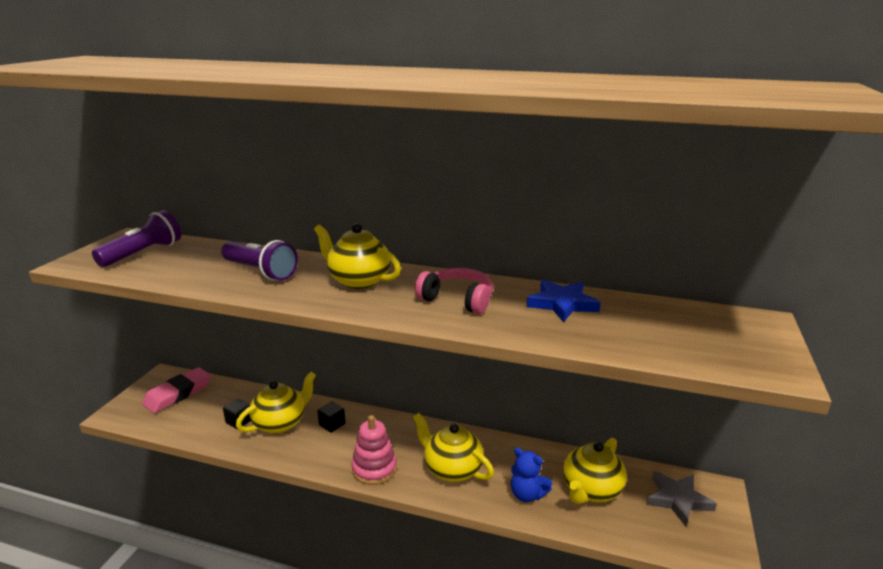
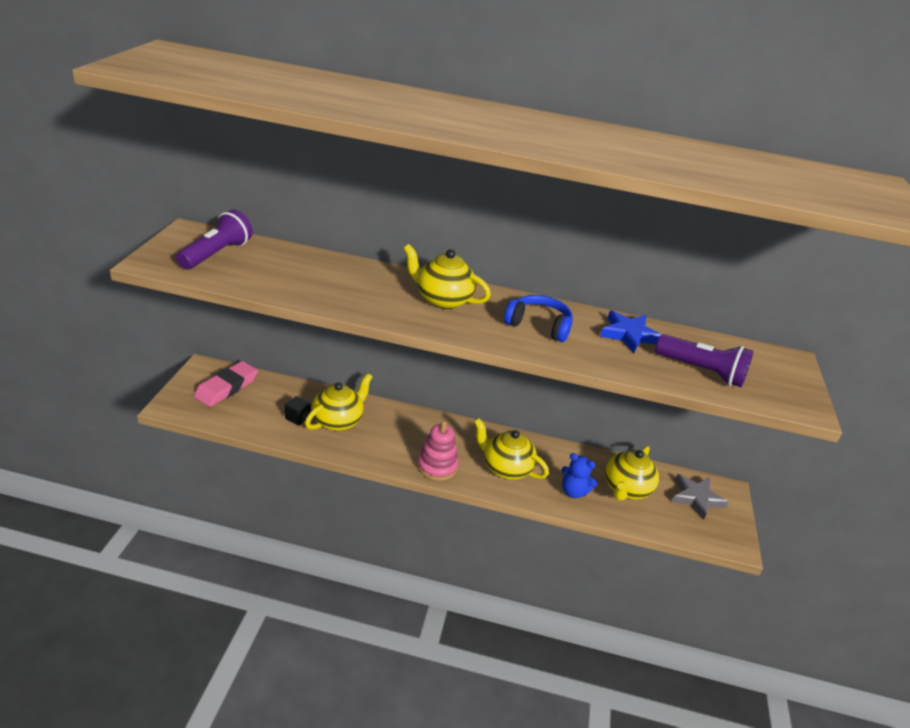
camera: 10 degrees left, 10 degrees up
(260, 272) = (346, 284): purple flashlight -> purple flashlight (701, 371)
(332, 424) = (388, 423): black cube -> none
(457, 300) = (539, 326): pink headphones -> blue headphones

